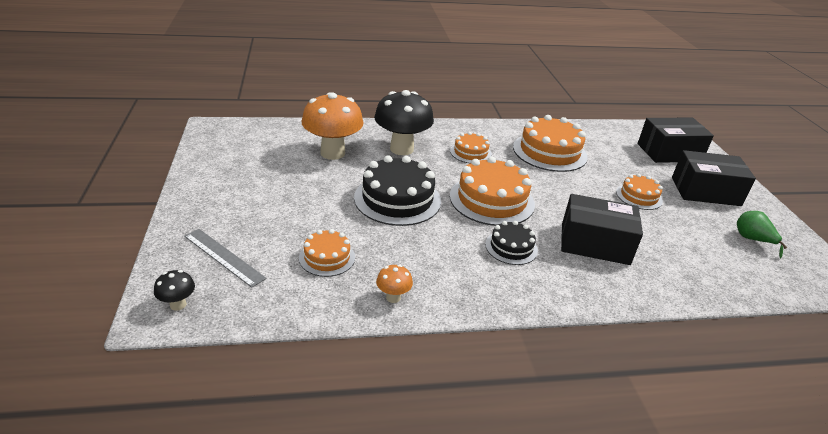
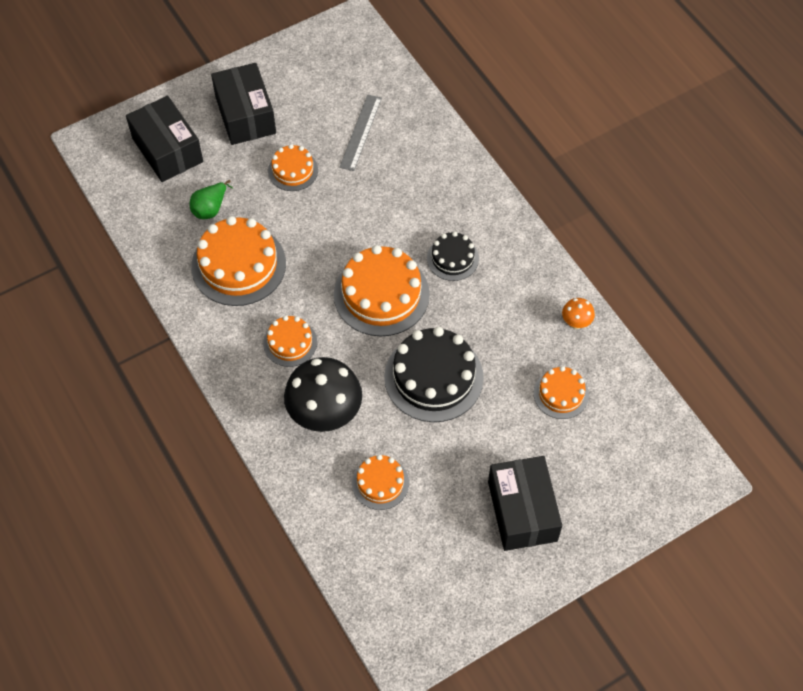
camera: 110 degrees left, 25 degrees up
(178, 304) = (685, 469): black mushroom -> none
(224, 257) = (614, 475): grey ruler -> grey ruler (360, 132)
(332, 153) = (380, 483): orange mushroom -> orange cake
(595, 243) = (404, 196): black box -> black box (522, 511)
(752, 240) = (320, 80): green pear -> green pear (210, 208)

